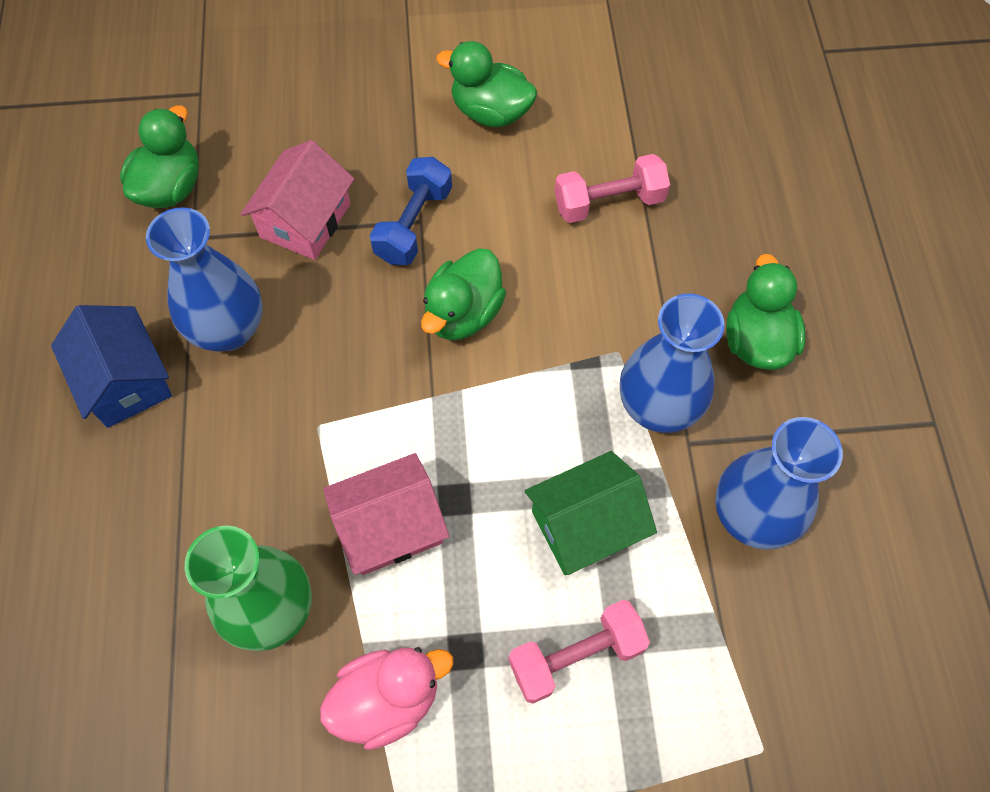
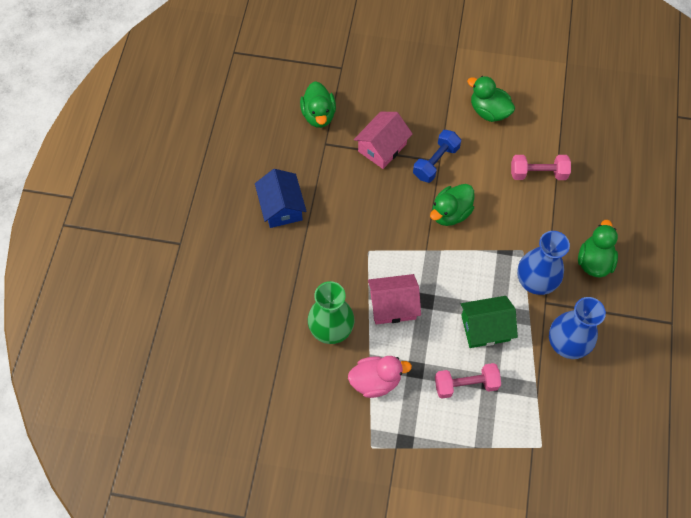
camera: 15 degrees right, 0 degrees up
(171, 187) = (318, 115): green duck -> green duck turned 135 degrees clockwise
(229, 330) = (334, 194): blue vase -> none

